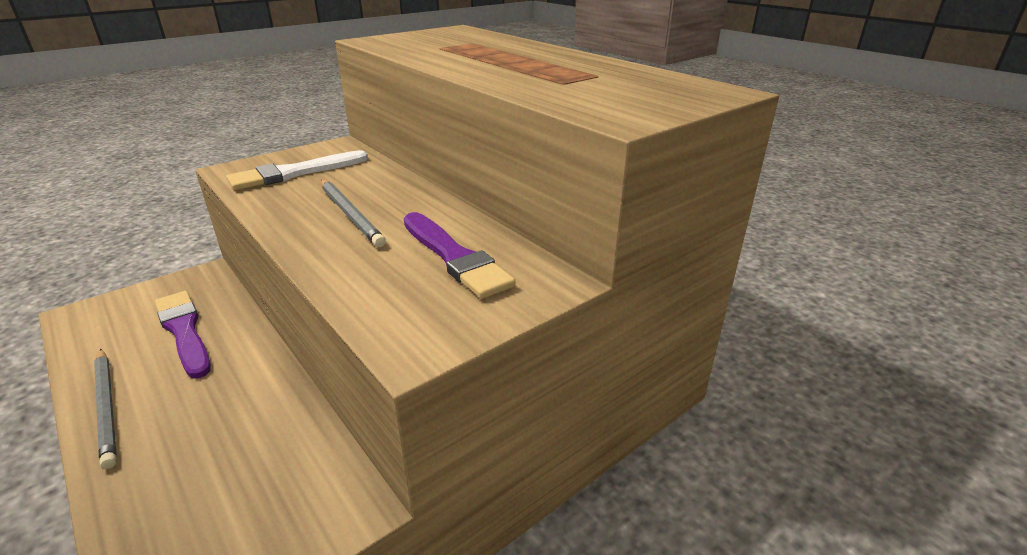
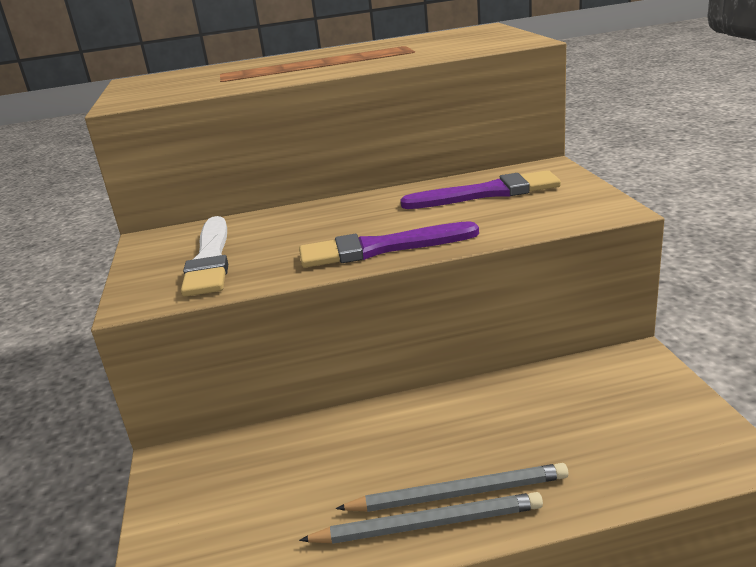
camera: 60 degrees left, 5 degrees down
(184, 331) = (305, 471): purple brush -> purple brush (380, 248)
(350, 214) = (362, 230): grey pencil -> grey pencil (458, 493)

